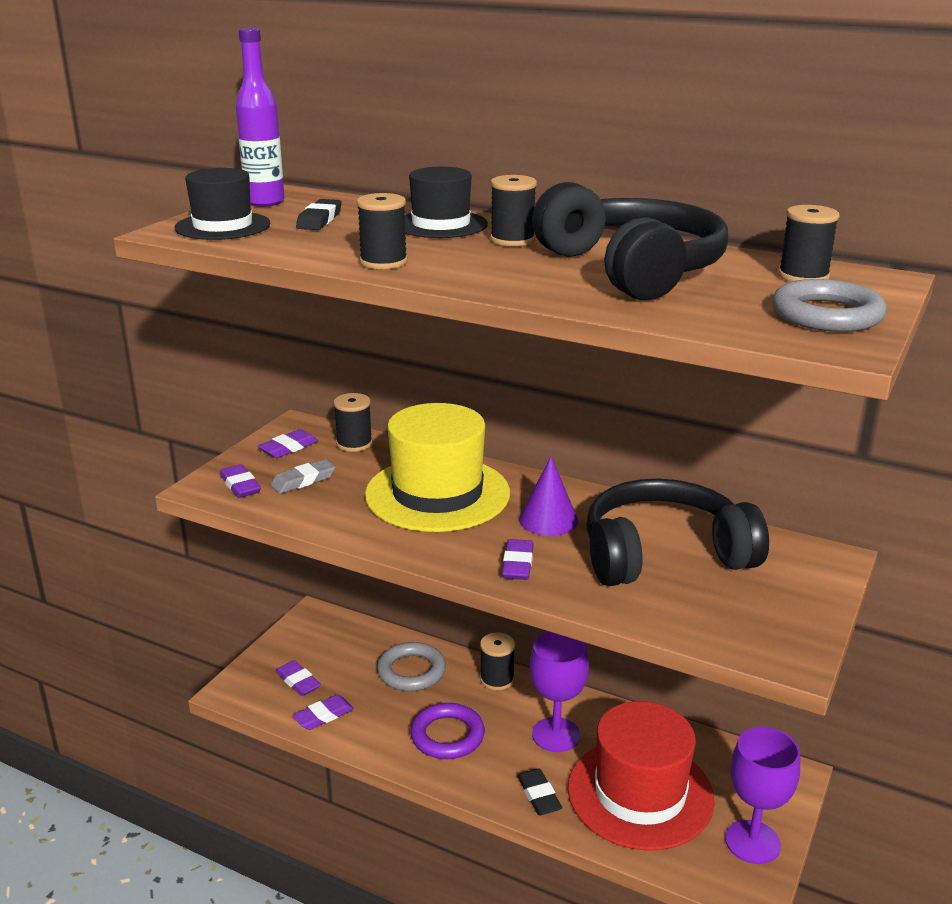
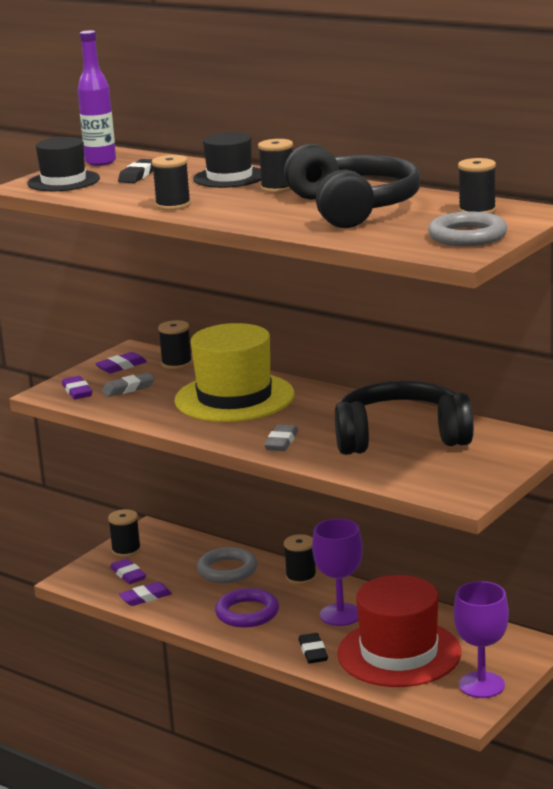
camera: 10 degrees right, 5 degrees down
(291, 645) = (126, 550): none -> black spool
(518, 564) = (281, 442): purple eraser -> grey eraser
(548, 520) = (318, 415): purple cone -> none

